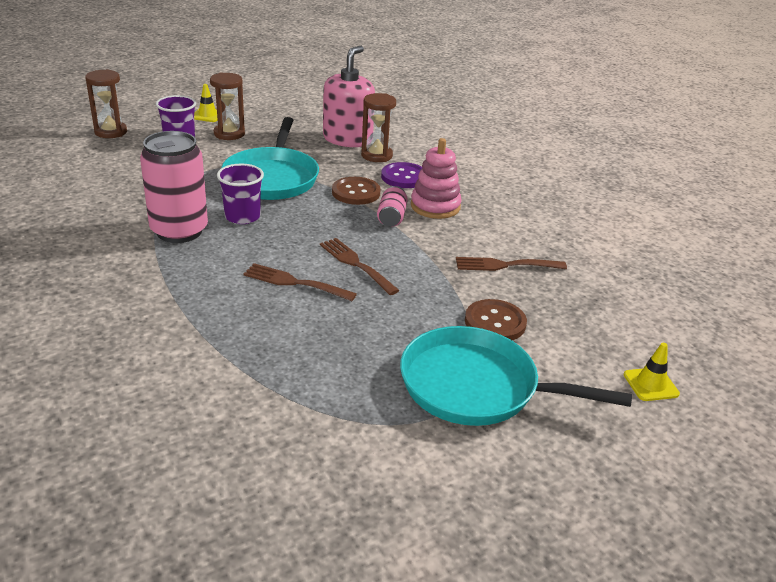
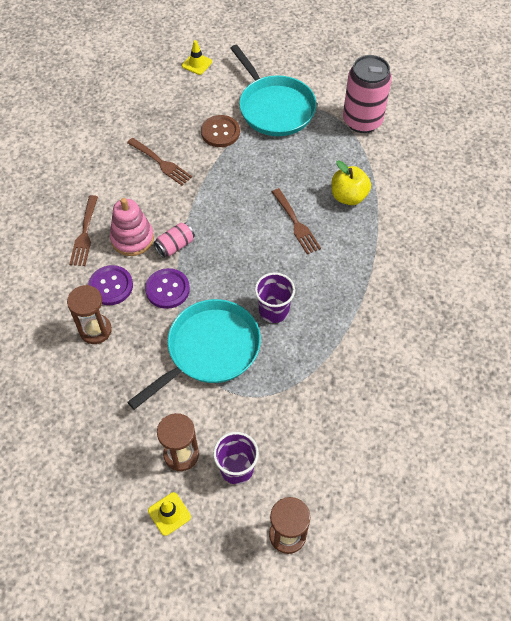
camera: 135 degrees left, 25 degrees up
(179, 231) = (329, 320): pink can -> pink can (362, 121)
(259, 335) = (348, 196): none -> yellow apple
(347, 139) = (89, 373): pink soap dispenser -> none
(356, 192) = (167, 289): brown button -> purple button
(356, 264) = (245, 217): brown fork -> brown fork (85, 234)

